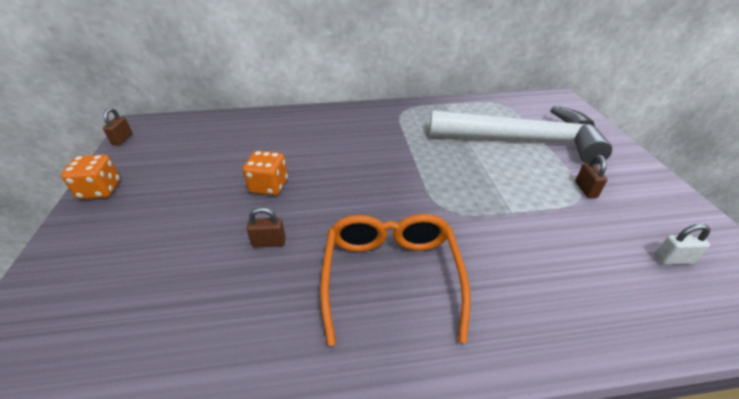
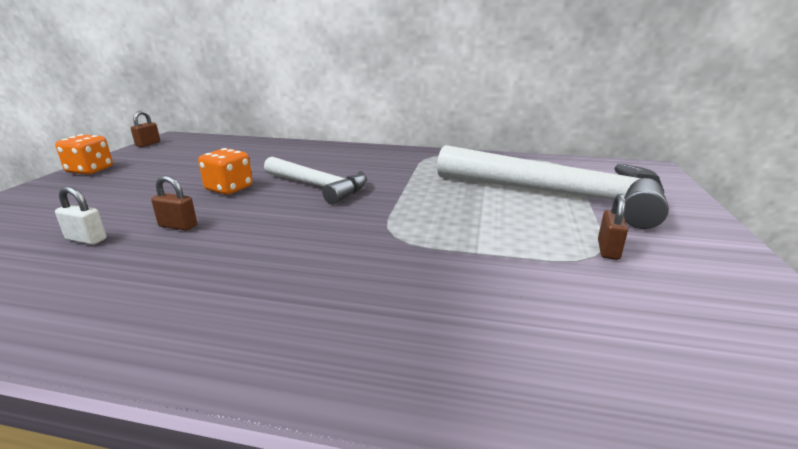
camera: 20 degrees right, 15 degrees down
(343, 167) = (318, 186): none -> white hammer
(391, 276) = (265, 276): orange glasses -> none
(673, 259) = (693, 347): white padlock -> white padlock (86, 239)

